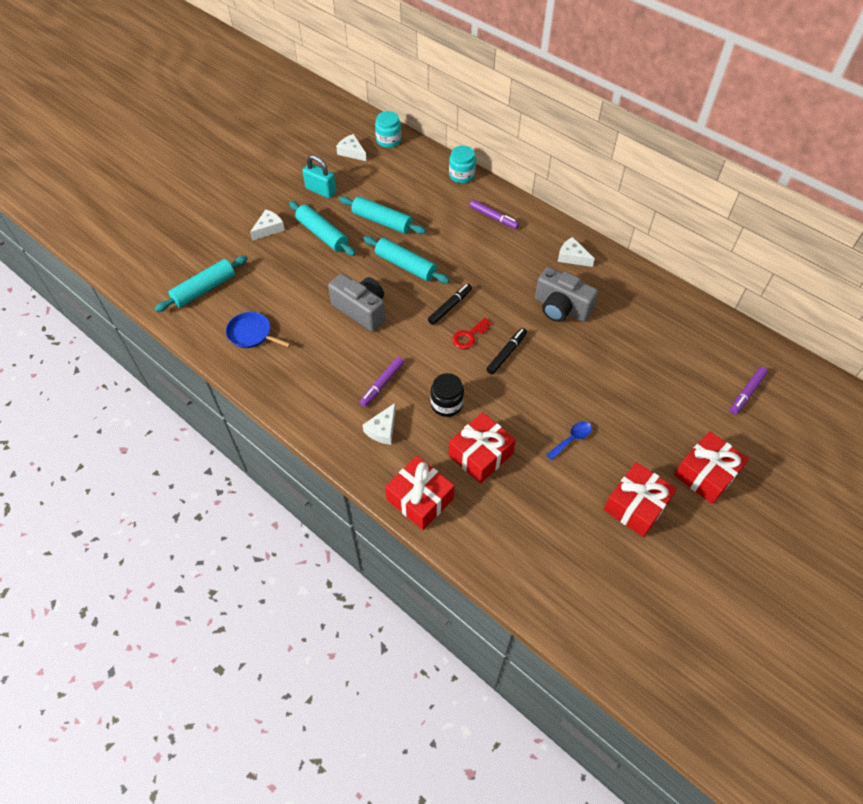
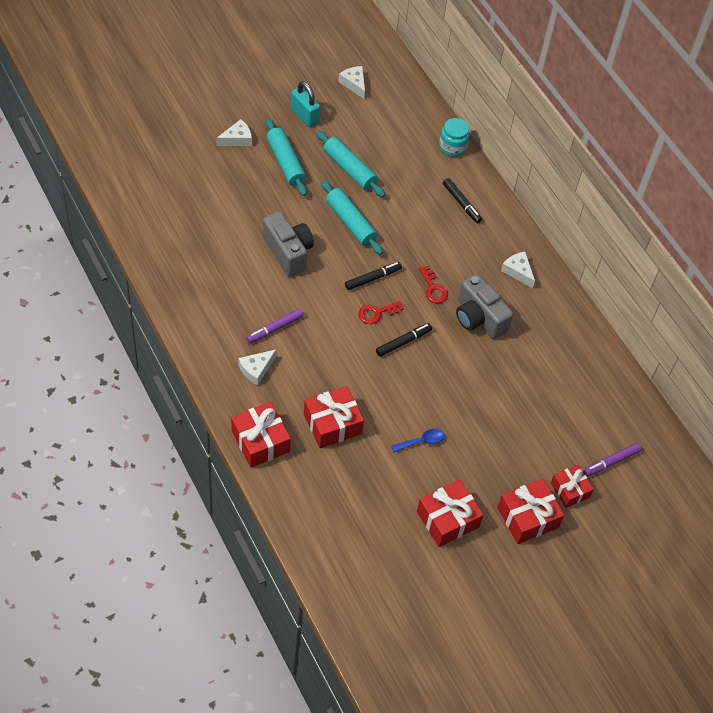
camera: 15 degrees right, 0 degrees up
(204, 289) = (152, 179): turquoise rolling pin -> none
(251, 334) = (178, 238): blue pan -> none
(388, 140) = (397, 83): turquoise jar -> none
(446, 404) = (324, 368): black jar -> none
(493, 217) = (461, 203): purple marker -> black marker
(508, 296) = (433, 288): none -> red key
(727, 433) = (570, 490): none -> red gift

